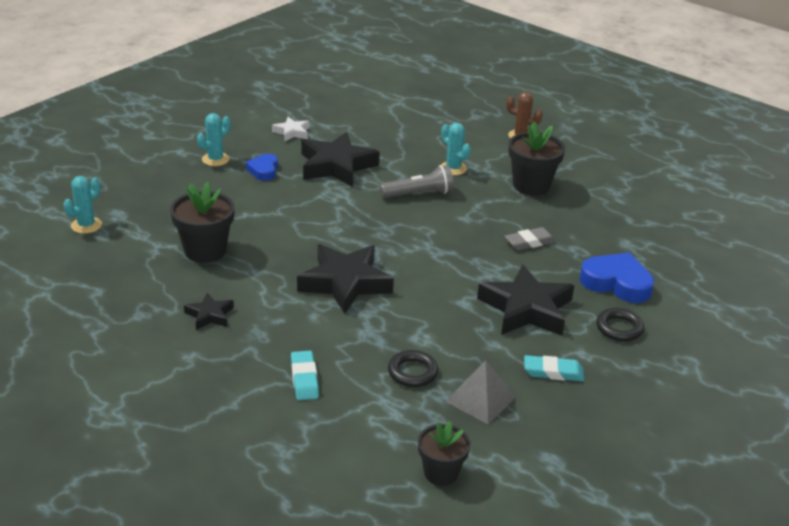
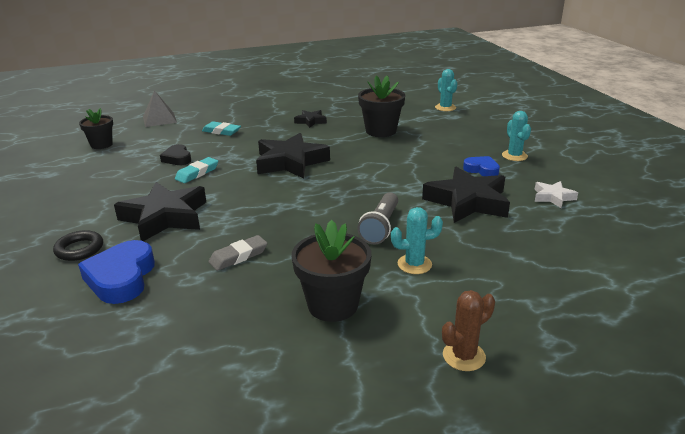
camera: 125 degrees right, 5 degrees down
(412, 372) = (177, 158): black ring -> black heart
(481, 399) = (123, 170): grey pyramid -> grey pyramid (159, 119)
(529, 242) = (238, 256): grey eraser -> grey eraser turned 45 degrees clockwise
(553, 372) = (96, 201): turquoise eraser -> turquoise eraser (197, 173)
(616, 283) = (121, 278): blue heart -> blue heart turned 120 degrees clockwise

